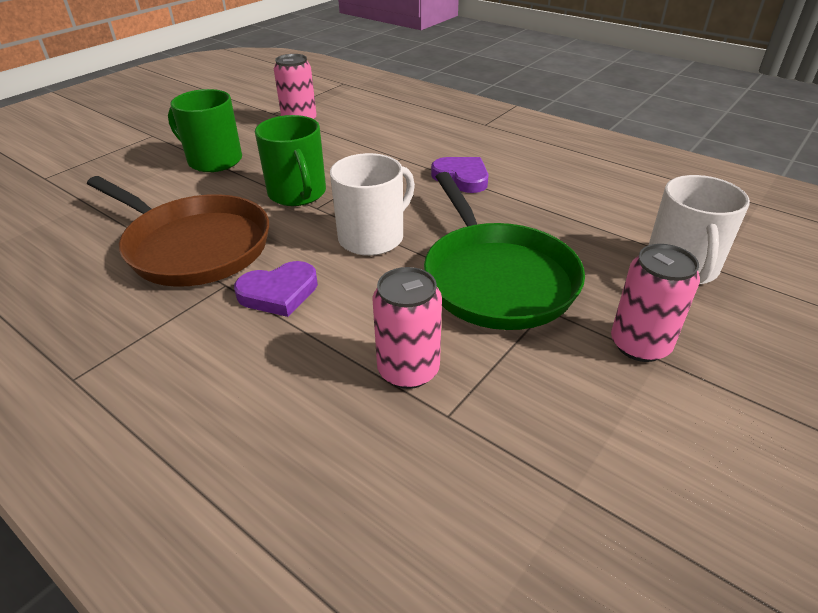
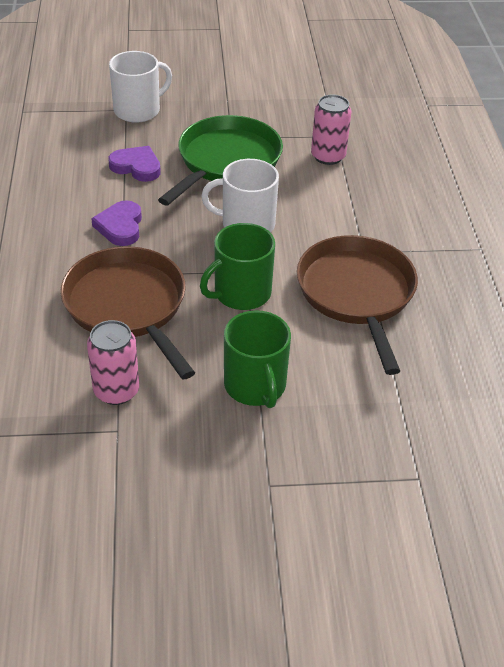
camera: 135 degrees left, 5 degrees up
(279, 293) = (341, 227): purple heart -> purple heart (136, 167)
(297, 193) = (241, 293): green mug -> green mug turned 150 degrees counterclockwise
(364, 148) = (128, 306): none -> brown pan
(640, 345) = (224, 105): pink can -> none

